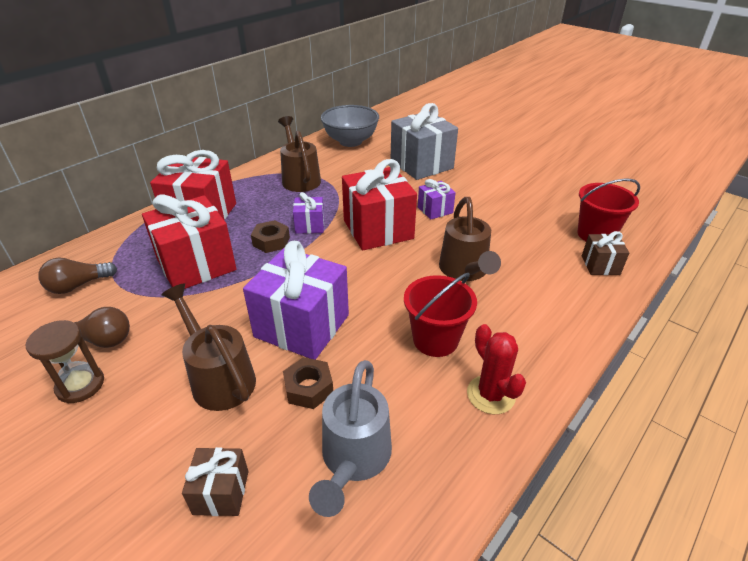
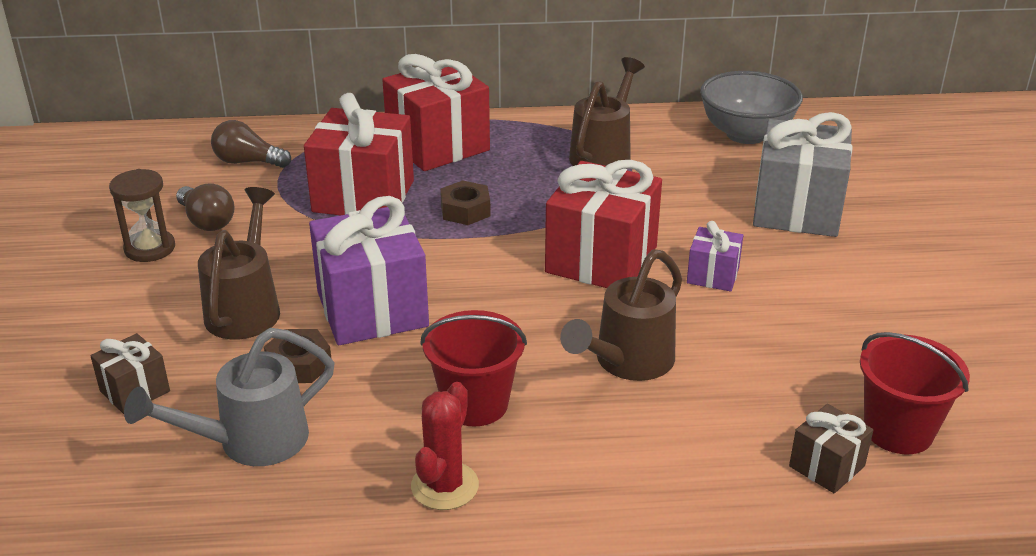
camera: 45 degrees right, 5 degrees down
(310, 225) = (531, 214): purple gift -> none

